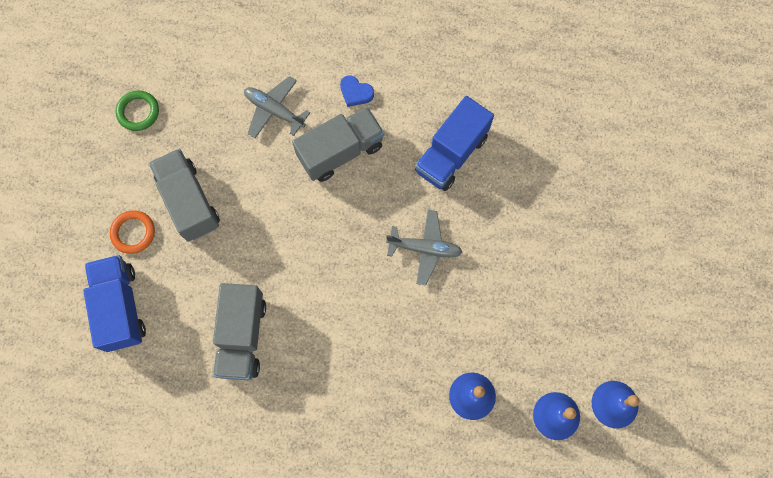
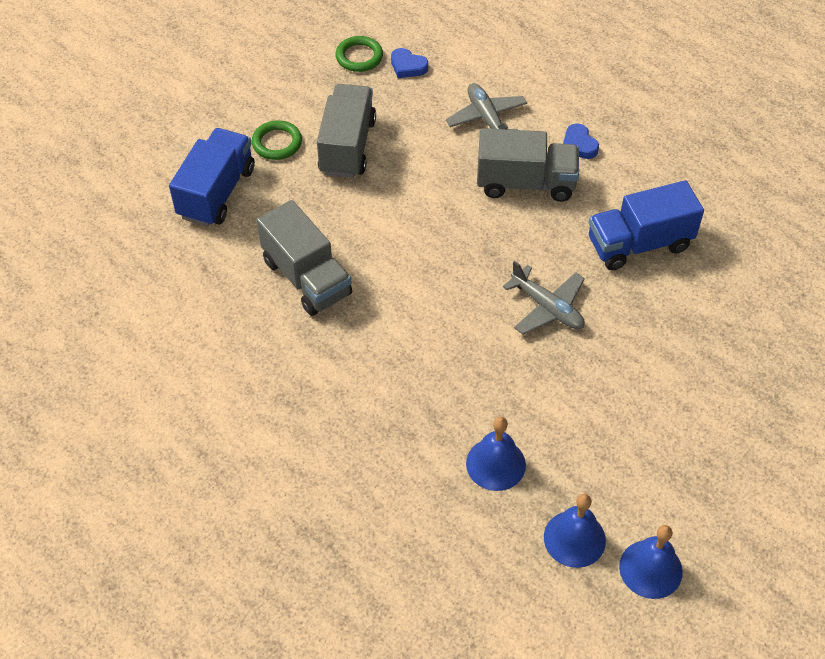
camera: 35 degrees right, 20 degrees down
(133, 233) = (277, 143): orange ring -> green ring
(182, 98) = (408, 66): none -> blue heart
(242, 336) = (306, 278): grey truck -> grey truck turned 75 degrees counterclockwise

